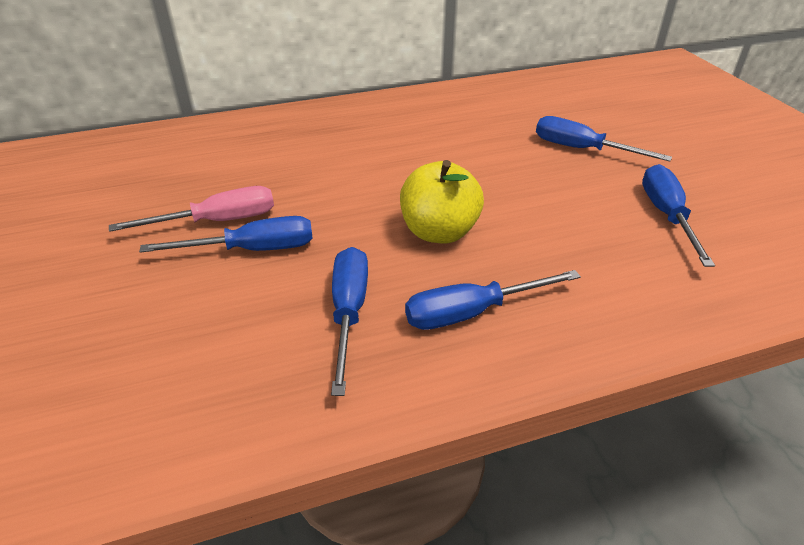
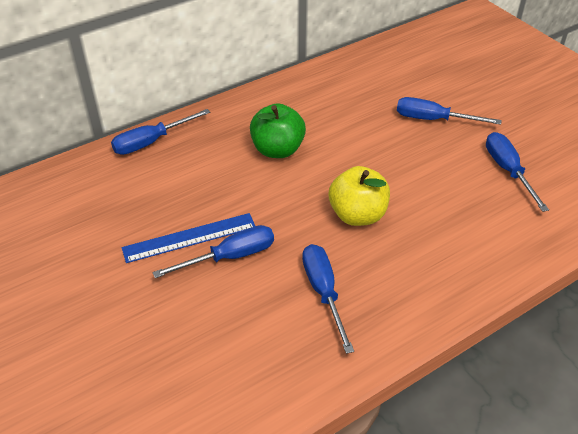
camera: 15 degrees left, 5 degrees up
(218, 221) = (189, 237): pink screwdriver -> blue ruler
(374, 152) = (277, 150): none -> green apple
(472, 312) = (404, 275): blue screwdriver -> blue screwdriver (151, 142)

